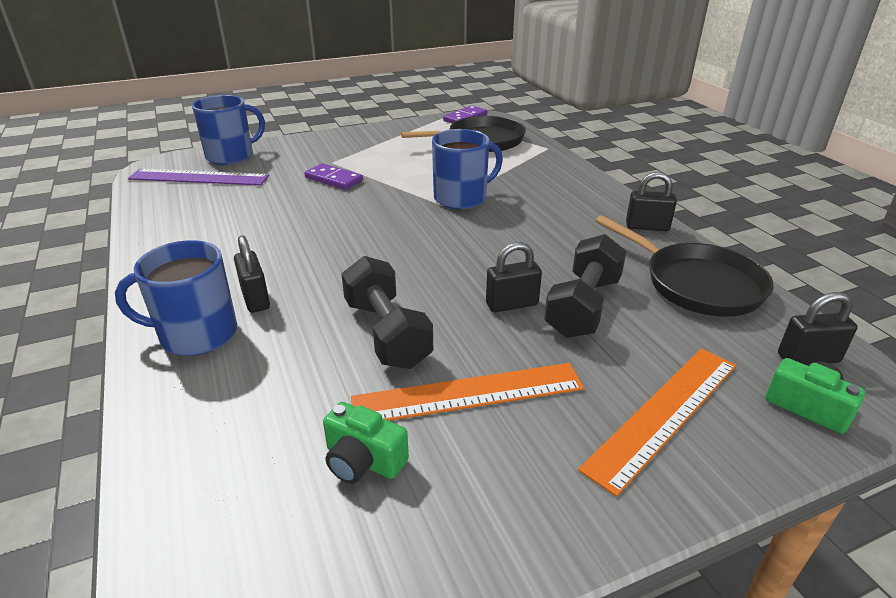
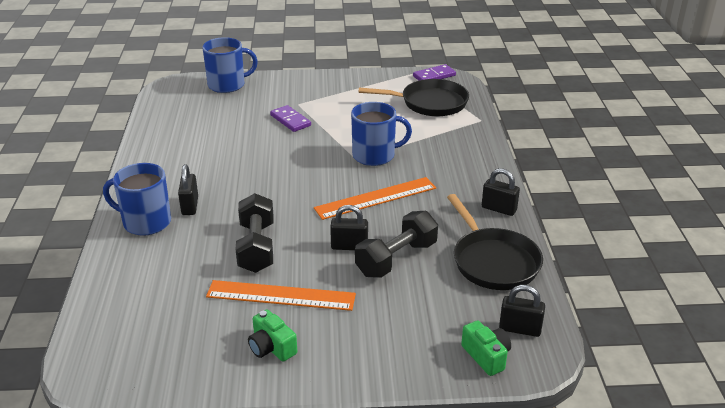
camera: 20 degrees right, 0 degrees up
(199, 177) = (196, 101): purple ruler -> none
(363, 460) = (200, 316): green camera -> green camera (271, 347)
(663, 414) = (389, 336): orange ruler -> orange ruler (376, 198)

